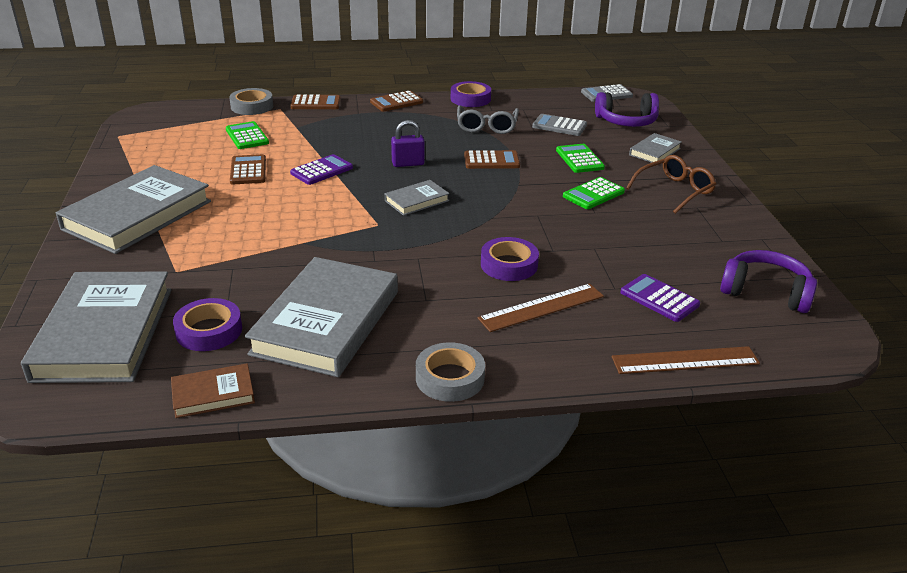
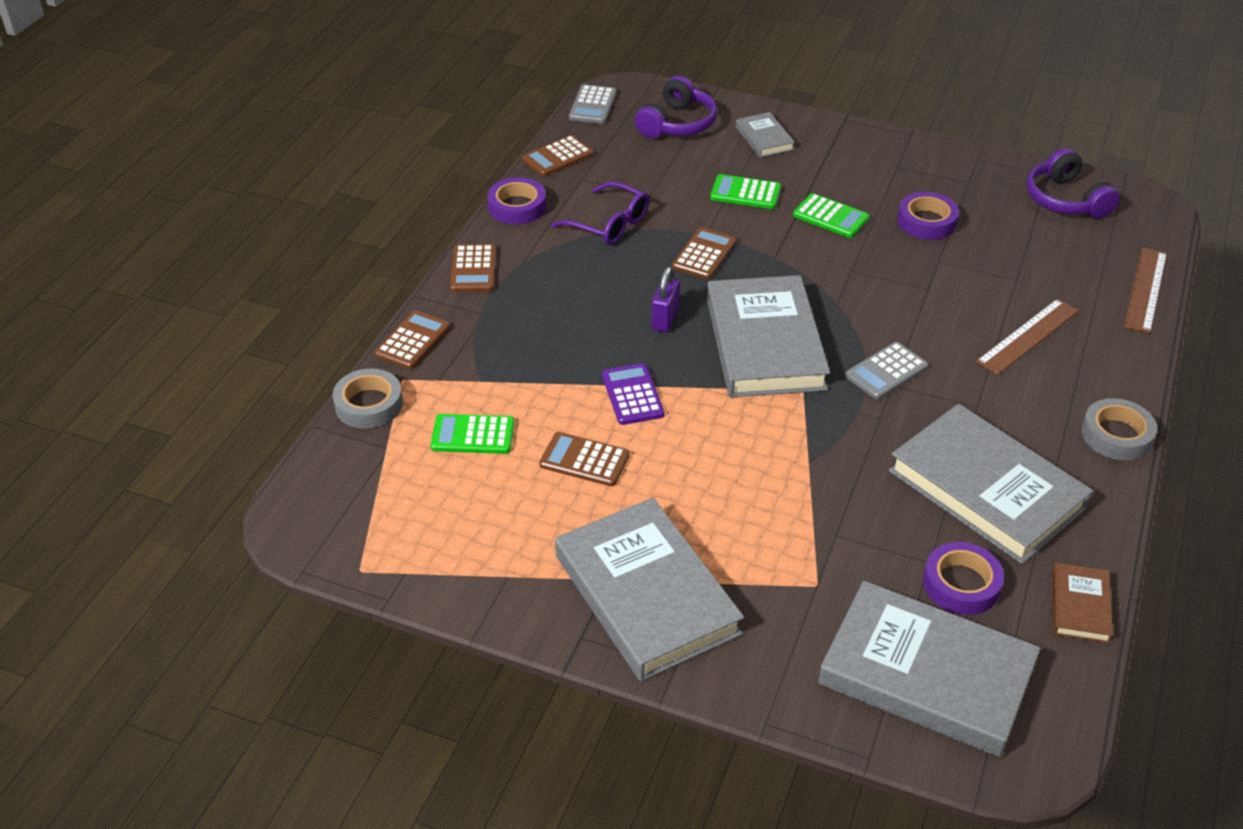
camera: 60 degrees left, 10 degrees up
(417, 201) = (764, 343): grey book -> grey book, size x2.16
(486, 126) = (609, 224): grey glasses -> purple glasses
(509, 265) = (940, 327): purple tape -> purple tape (926, 221)
(536, 97) = (558, 157): none -> brown calculator
(541, 307) = (1027, 336): brown ruler -> brown ruler turned 45 degrees clockwise
(559, 126) = (651, 172): grey calculator -> grey calculator (886, 371)
(593, 194) = (830, 217): green calculator -> green calculator turned 45 degrees counterclockwise
(659, 298) = (1047, 261): purple calculator -> none
(675, 191) = (857, 164): brown glasses -> none
(765, 292) = (1065, 200): purple headphones -> purple headphones turned 75 degrees counterclockwise

